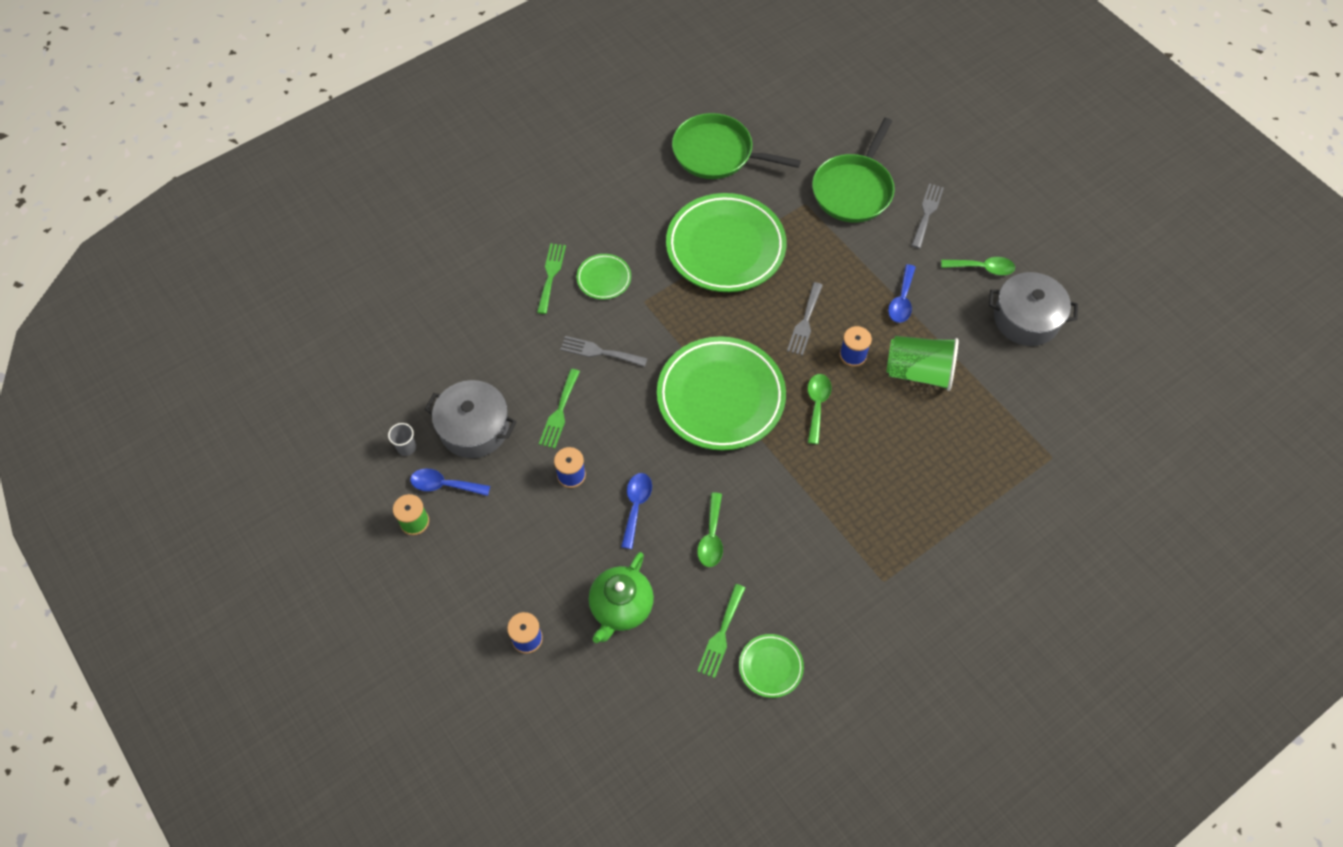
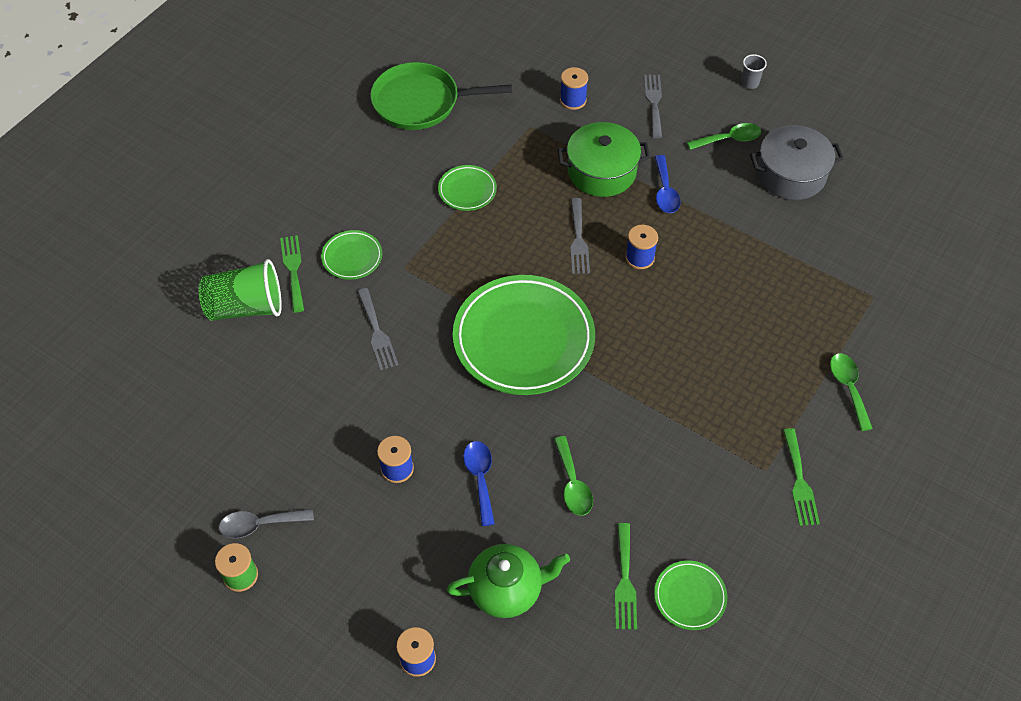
camera: 20 degrees left, 5 degrees down
(406, 447) = (201, 498): grey cup -> grey cup (750, 83)
(444, 485) = (259, 524): blue spoon -> grey spoon
(474, 428) = (270, 453): grey pot -> none
(559, 412) = (358, 407): green fork -> green fork (799, 481)
(599, 352) = (377, 332): grey fork -> grey fork turned 105 degrees counterclockwise
(621, 607) = (507, 590): green teapot -> green teapot turned 105 degrees counterclockwise
(725, 247) = (467, 190): green plate -> green plate, size x0.45
(817, 405) = (624, 317): green spoon -> green spoon (848, 387)
(852, 264) = (601, 171): none -> green pot
(853, 189) = (573, 100): green pan -> blue spool
(919, 372) = (711, 255): green cup -> green cup (246, 307)

